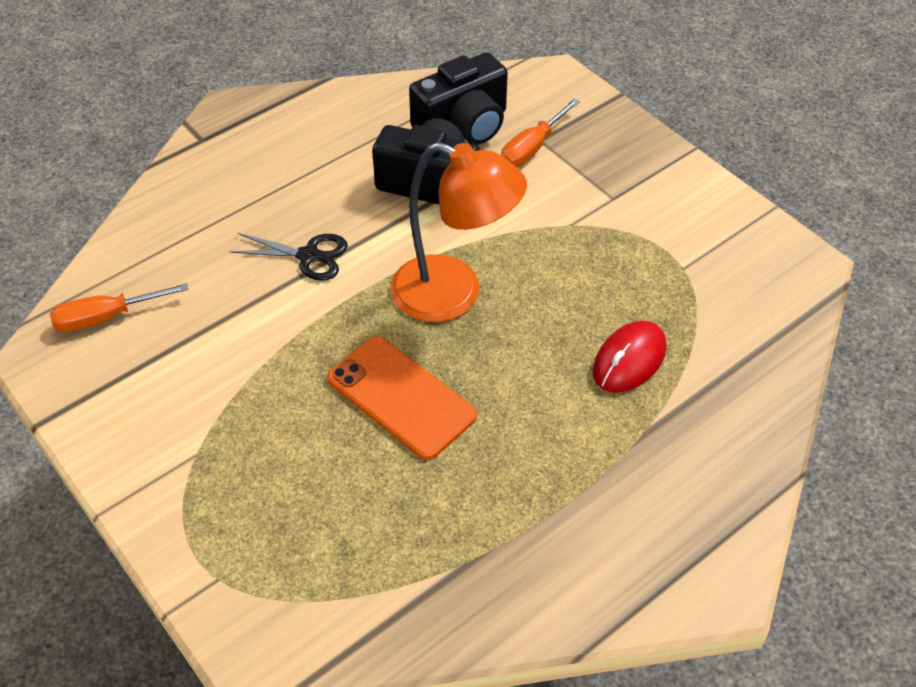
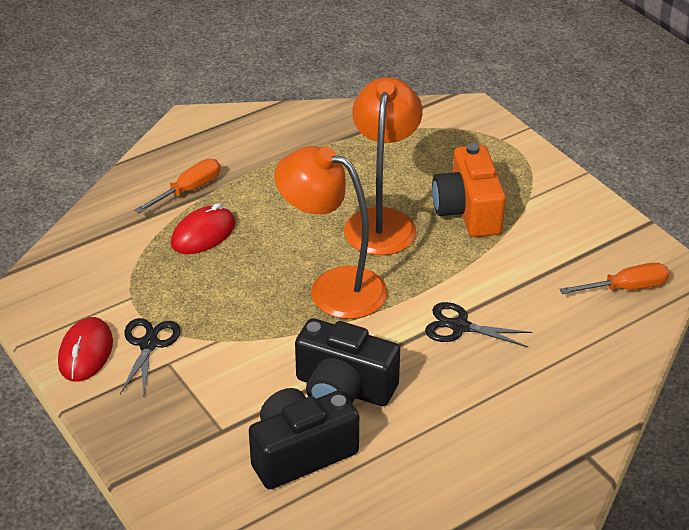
camera: 175 degrees left, 10 degrees down
(284, 423) = (468, 211): none -> orange camera
(401, 397) = (382, 221): orange phone -> orange lamp
(531, 148) = (233, 420): orange screwdriver -> orange screwdriver (189, 190)
(640, 215) = (148, 344): none -> black scissors
(701, 202) = (85, 353): none -> red mouse

